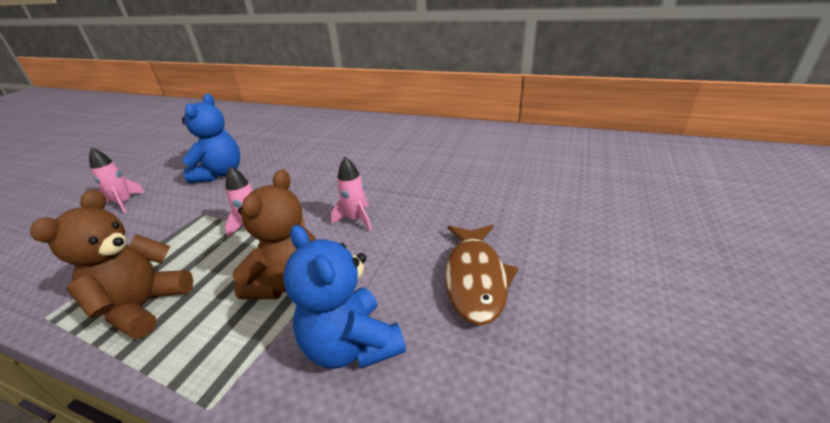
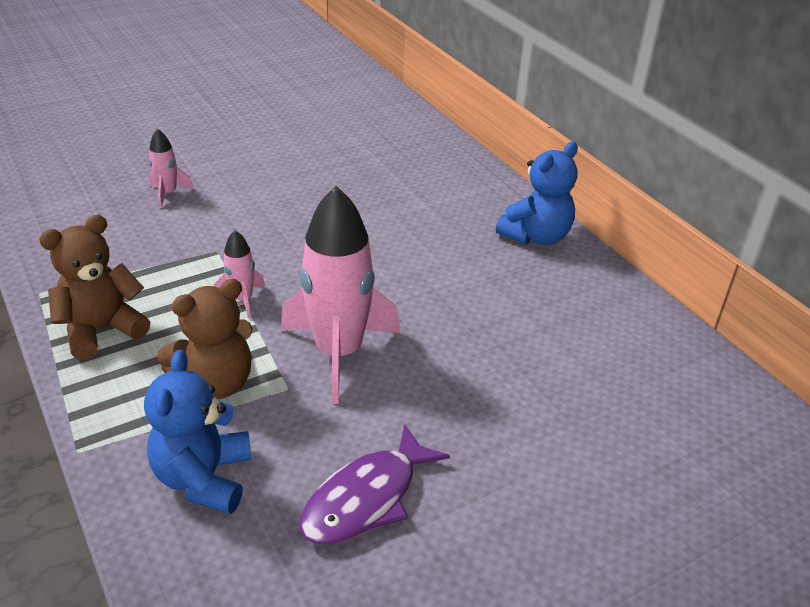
camera: 35 degrees right, 5 degrees up
(220, 174) = (275, 202): blue teddy bear -> blue teddy bear (536, 236)
(356, 219) = (339, 353): pink rocket -> pink rocket, size x2.15
(476, 279) = (366, 498): brown fish -> purple fish

